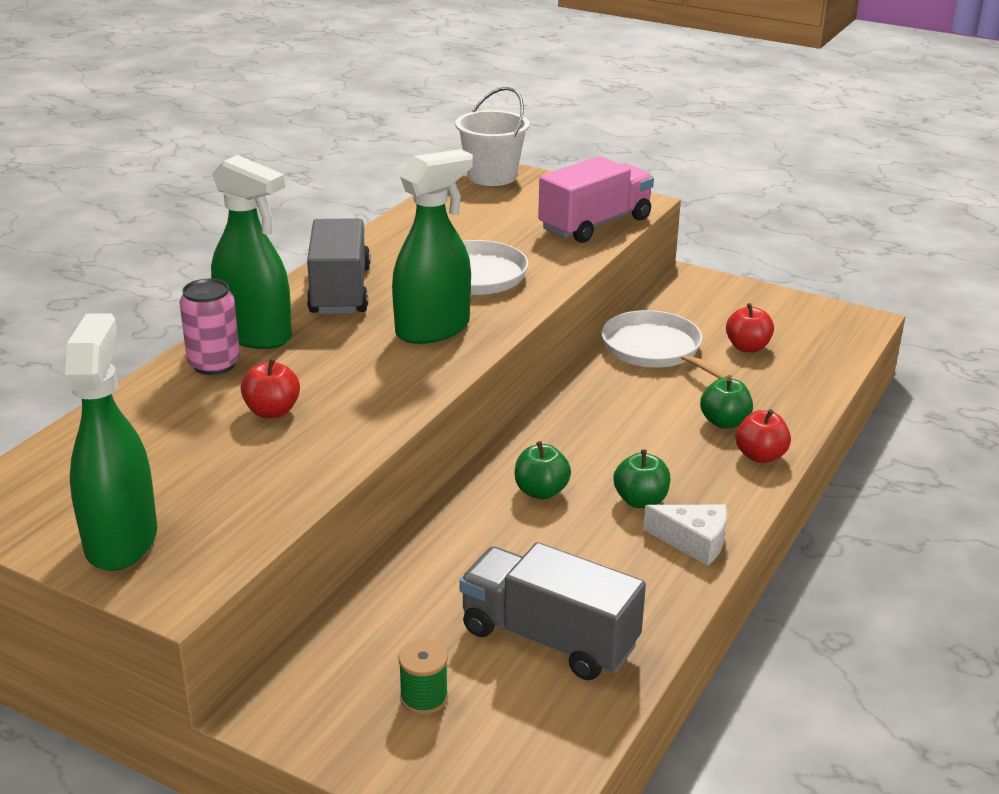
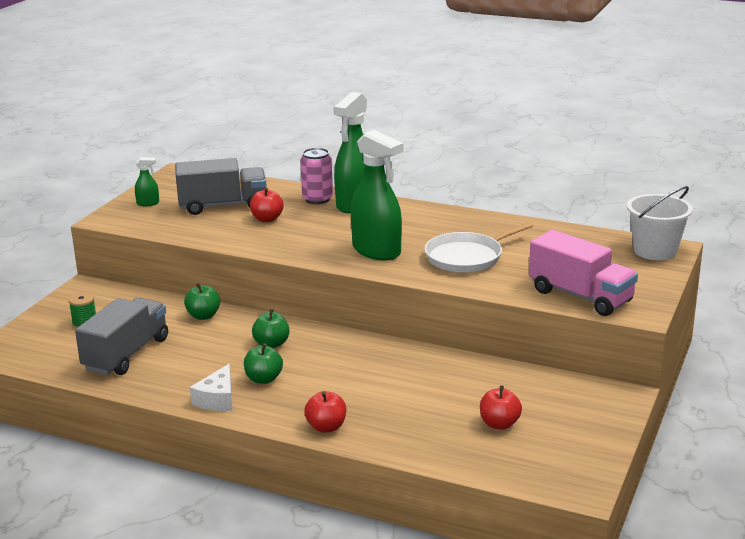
camera: 85 degrees right, 5 degrees down
(121, 540) = (148, 203): green spray bottle -> green spray bottle, size x0.43
(340, 291) = (422, 219): grey truck -> grey truck (223, 206)
(655, 350) = (478, 380): white pan -> none
(724, 422) = (372, 412): green apple -> green apple (203, 316)

